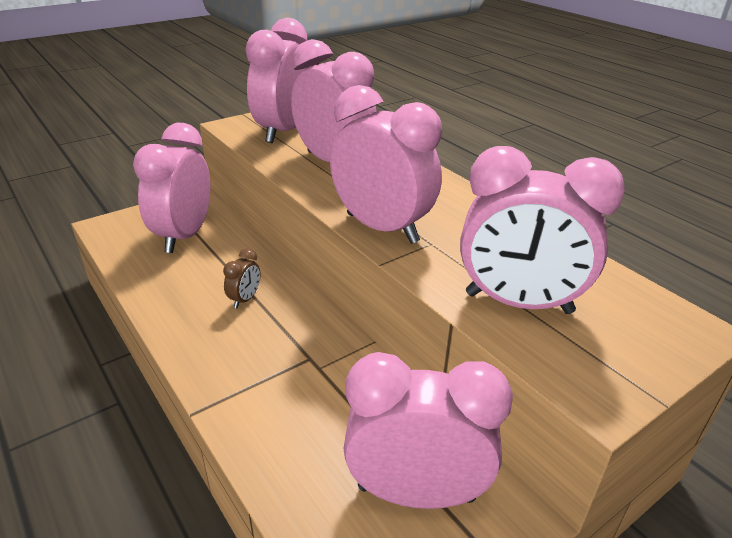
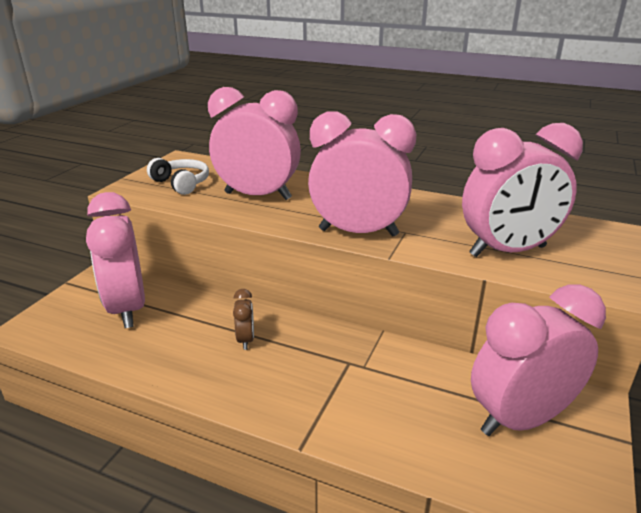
camera: 30 degrees left, 5 degrees down
(283, 132) = (181, 183): pink clock -> white headphones

